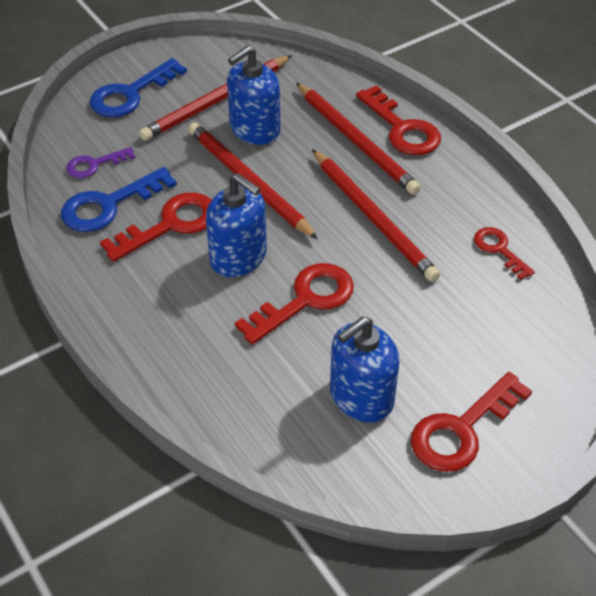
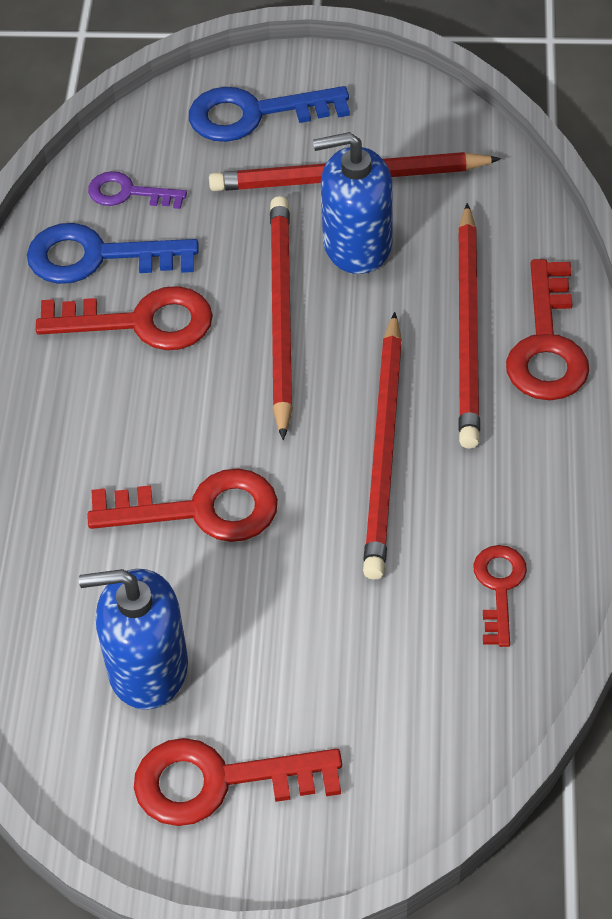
camera: 40 degrees right, 5 degrees up
(238, 257) = (177, 409): blue soap dispenser -> none

